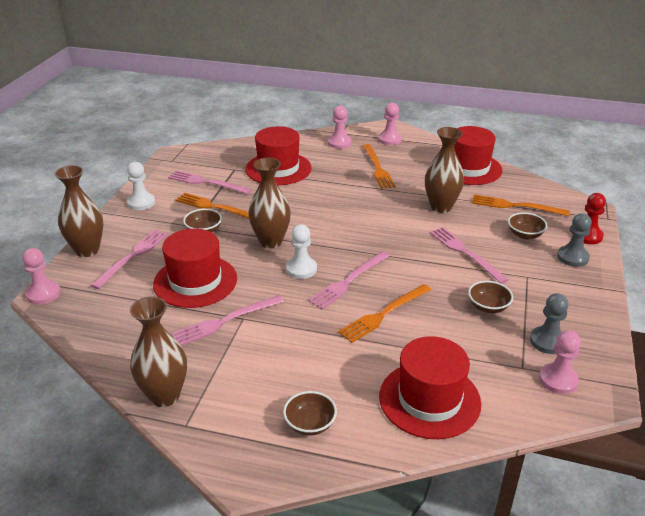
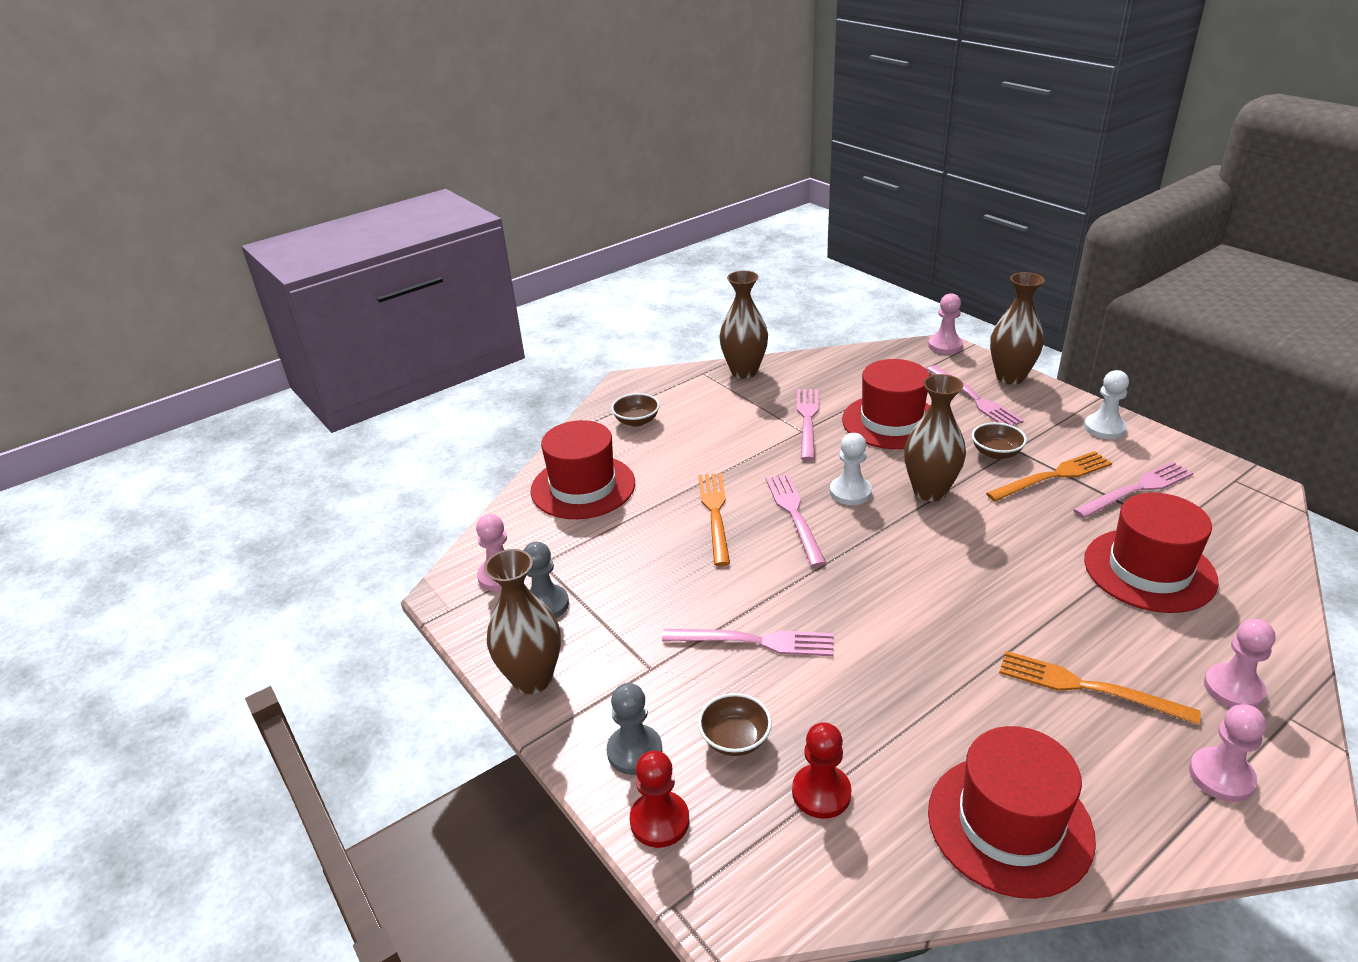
camera: 130 degrees right, 0 degrees up
(441, 207) = (893, 691): brown vase -> brown vase (532, 679)
(488, 307) = (641, 595): brown bowl -> none
(515, 206) = (821, 793): orange fork -> red pawn

